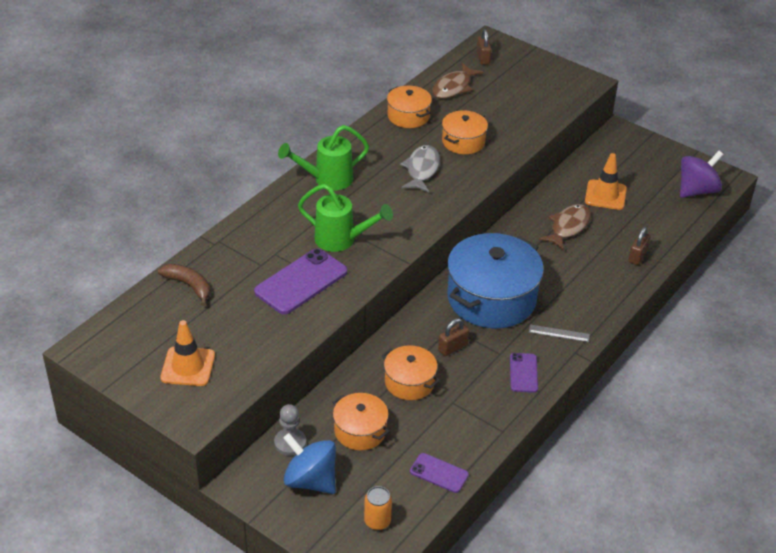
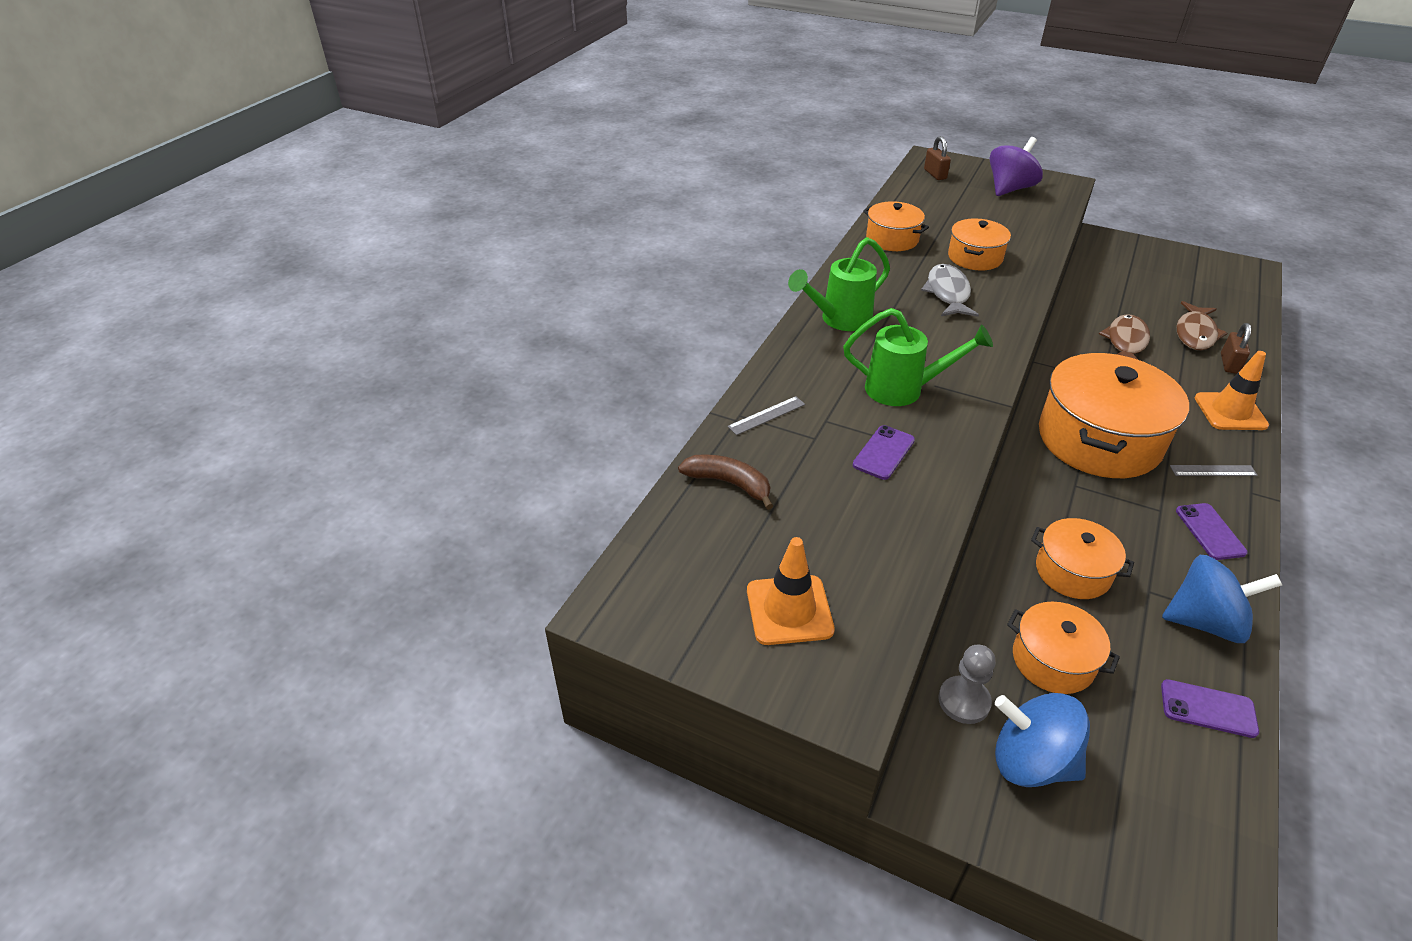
camera: 10 degrees left, 0 degrees up
(236, 244) = (766, 415): none -> grey ruler
(301, 282) = (883, 452): purple phone -> purple phone, size x0.55
(377, 521) = (1176, 816): orange can -> none
(452, 348) = (1096, 512): brown padlock -> none
(453, 87) = (923, 205): brown fish -> brown fish (1195, 333)
(475, 426) = (1204, 622): none -> blue spinning top
(491, 298) = (1099, 440): blue pot -> orange pot
(605, 195) = (1139, 302): orange traffic cone -> orange traffic cone (1230, 412)
(696, 190) = (1232, 284): purple spinning top -> purple spinning top (1009, 189)

